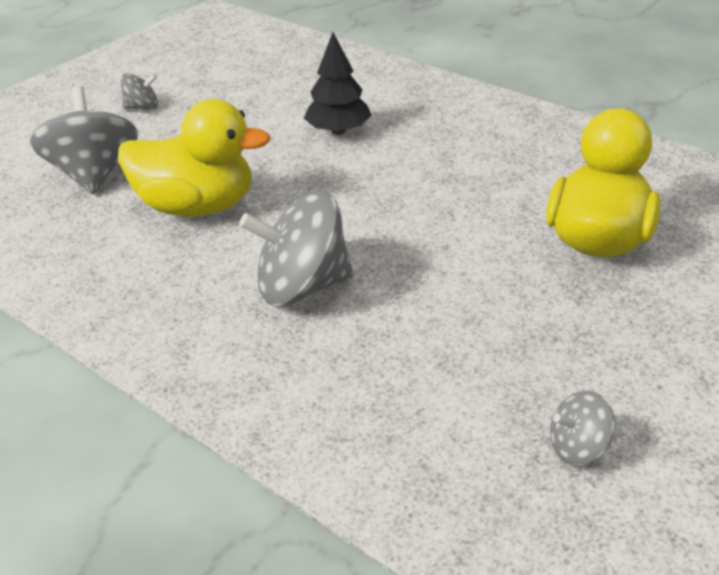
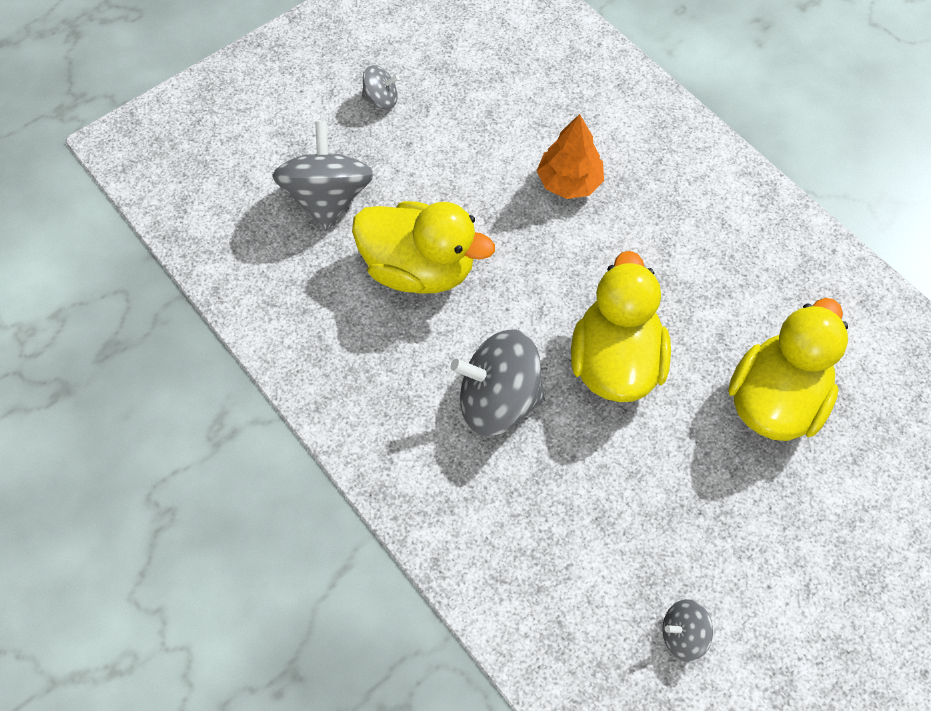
camera: 10 degrees right, 25 degrees up
(338, 131) = (569, 182): black tree -> orange tree
(421, 239) = (615, 362): none -> yellow duck

